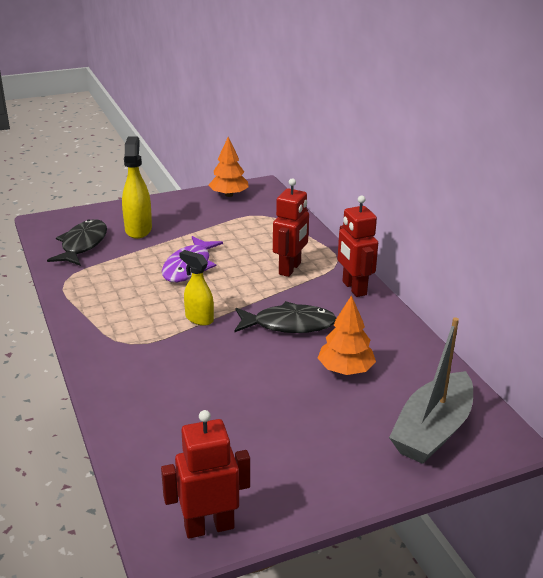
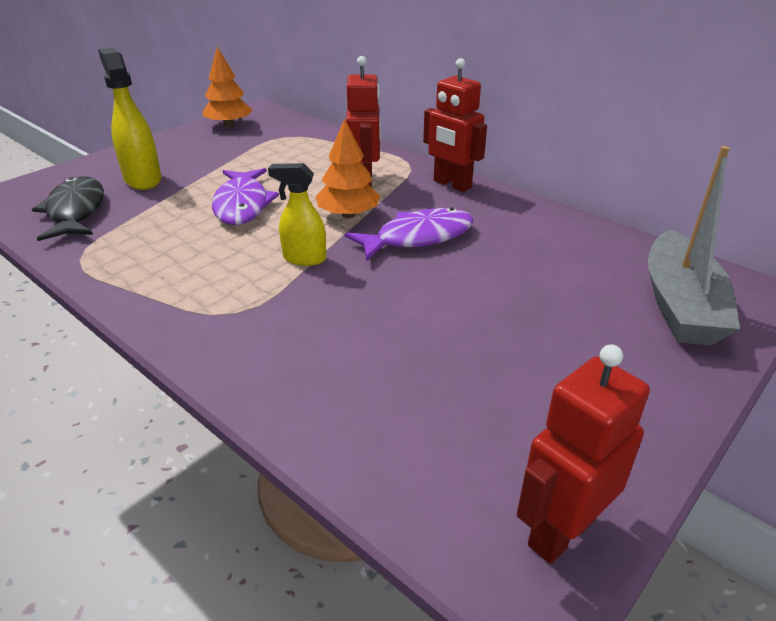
camera: 25 degrees left, 5 degrees up
(289, 325) = (418, 237): black fish -> purple fish
(345, 369) = (526, 268): orange tree -> orange tree (348, 215)

